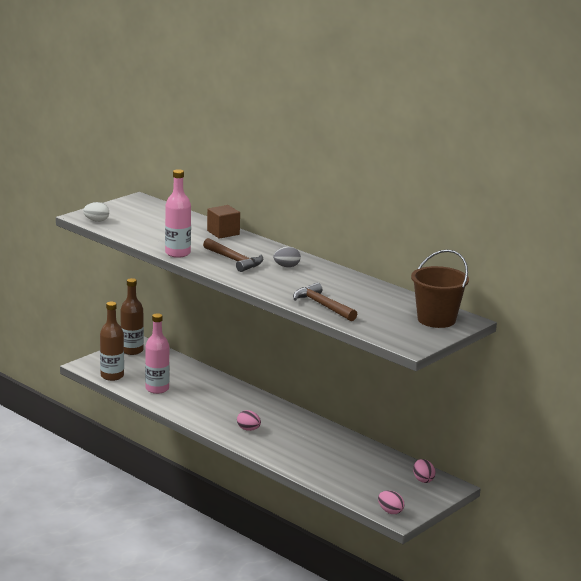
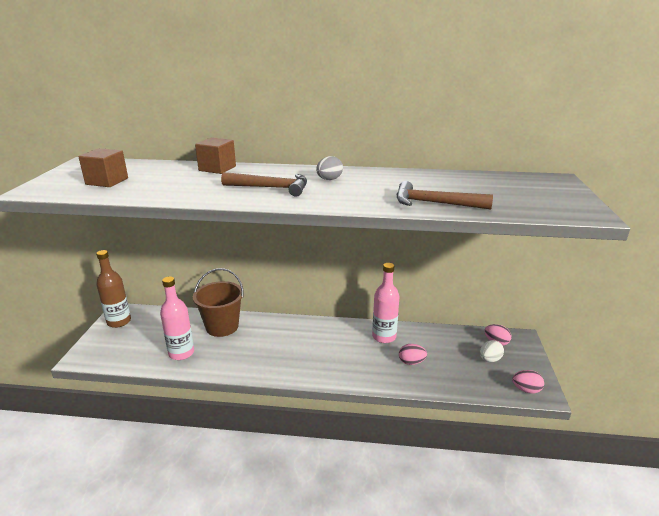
camera: 35 degrees left, 5 degrees up
(96, 221) = (55, 191): white egg -> white egg (489, 359)
(112, 376) = (121, 358): brown bottle -> none
(135, 222) = (107, 181): none -> brown cube
(177, 253) = (200, 197): pink bottle -> pink bottle (384, 337)
(248, 429) = (310, 359): pink egg -> pink egg (411, 362)
(436, 319) = (540, 185): brown bucket -> brown bucket (222, 327)

